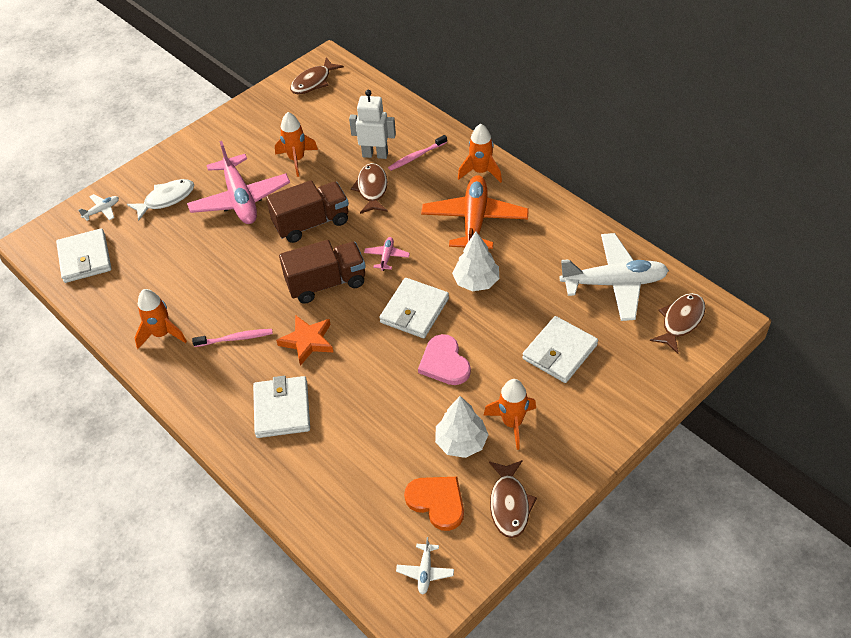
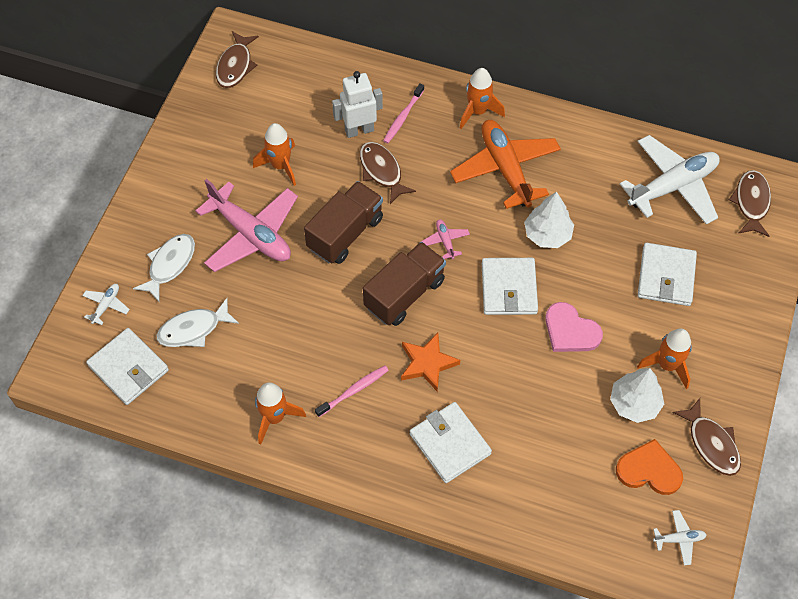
camera: 30 degrees left, 10 degrees up
(150, 249) = (193, 329): none -> white fish
(425, 571) = (679, 539): white plane -> white plane turned 75 degrees counterclockwise

